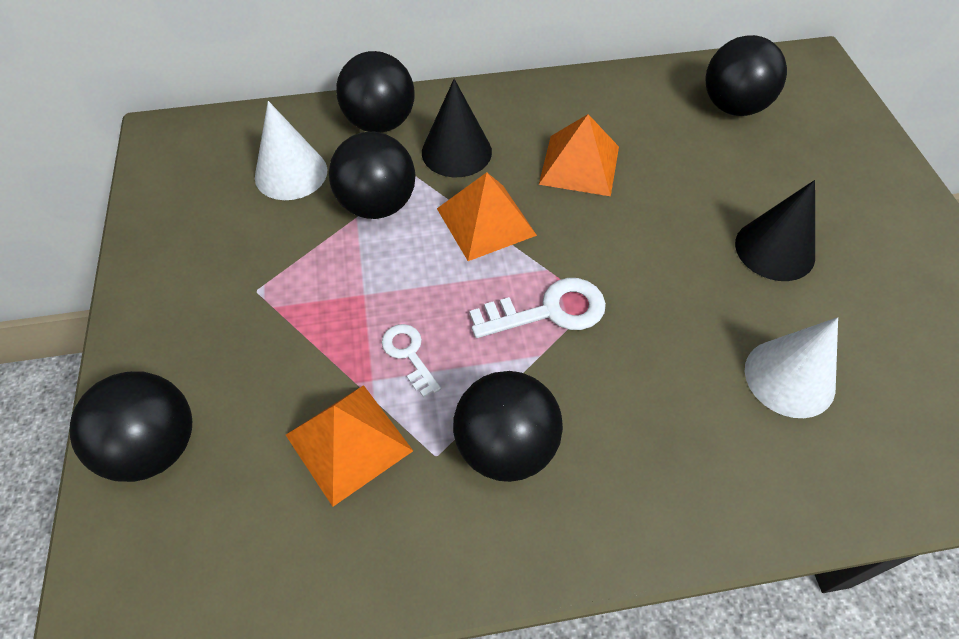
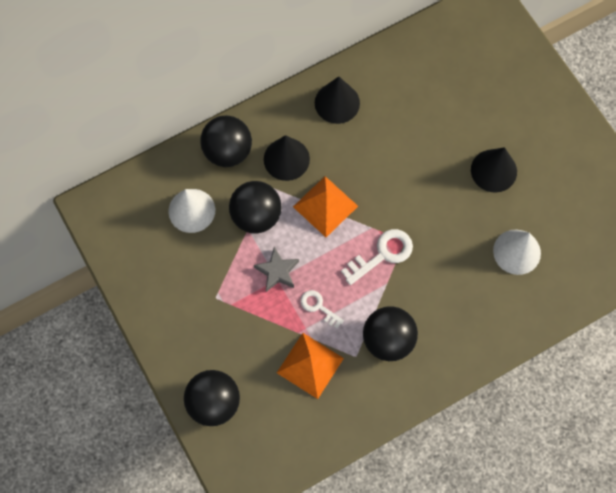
camera: 20 degrees left, 15 degrees up
(369, 284) = (277, 271): none -> grey star
(558, 110) = (337, 103): none -> black cone
(579, 165) = (365, 144): orange pyramid -> none
(733, 107) = (446, 63): black ball -> none

